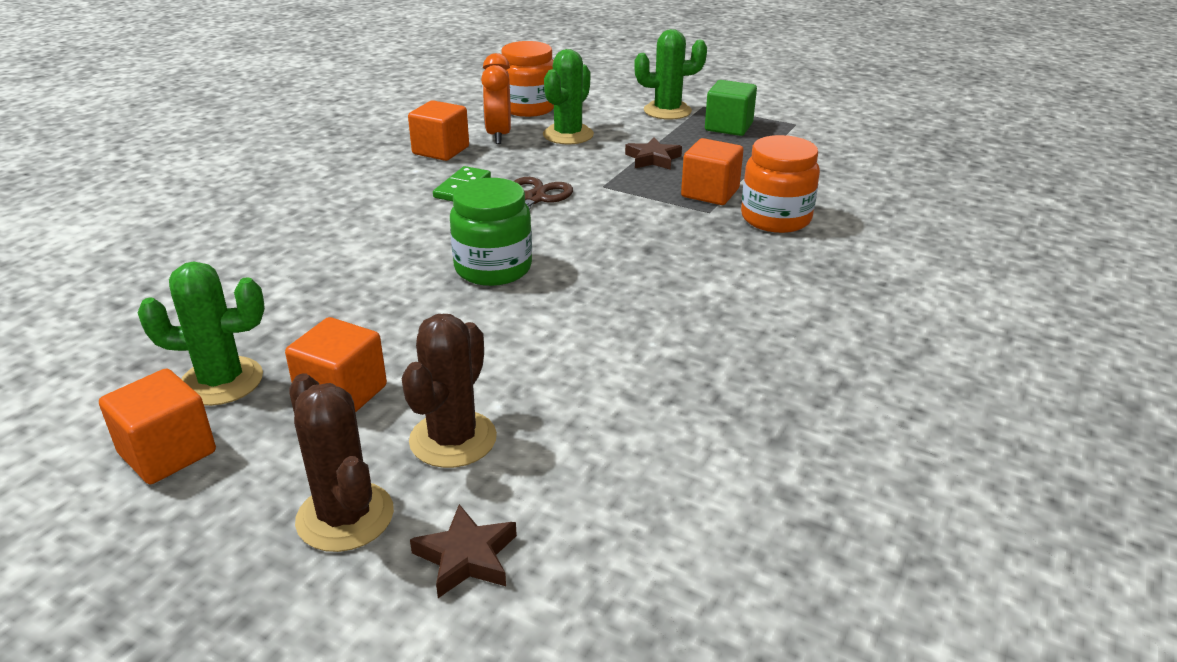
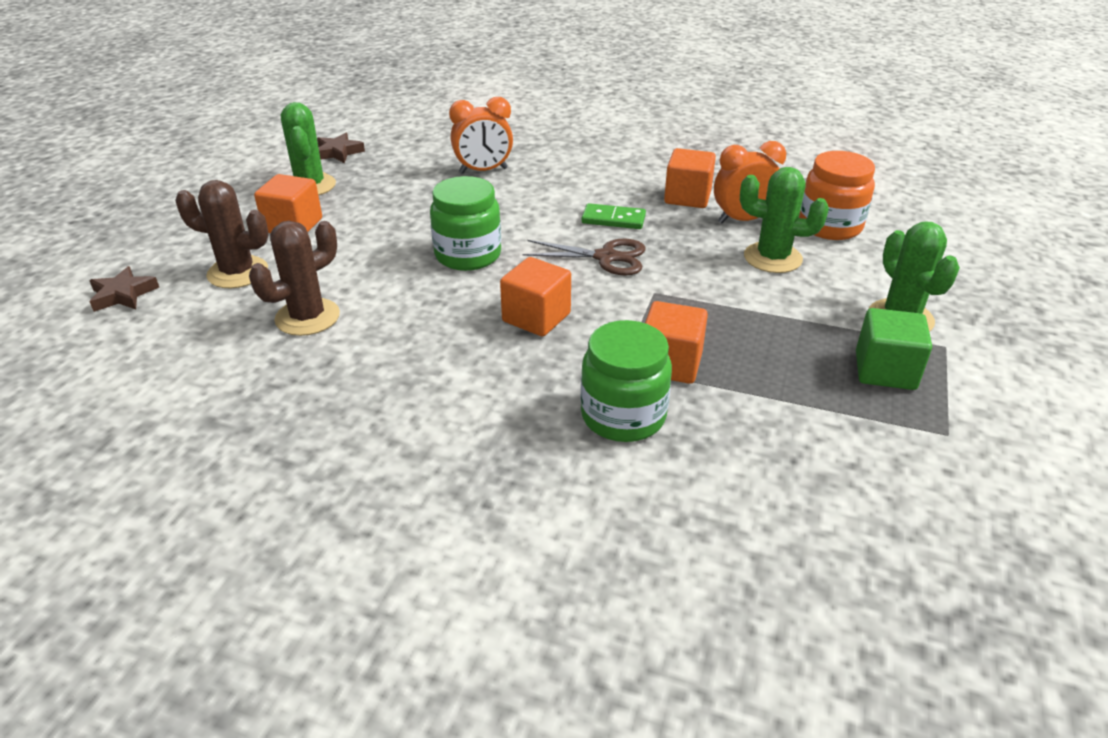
camera: 80 degrees right, 5 degrees up
(167, 453) = (241, 187): orange cube -> orange cube (536, 317)
(291, 247) = (483, 171): none -> orange clock
(345, 517) = (171, 249): brown cactus -> brown cactus (307, 317)
(653, 159) = (742, 318): brown star -> brown star (338, 152)
(775, 218) = (623, 416): orange jar -> green jar

